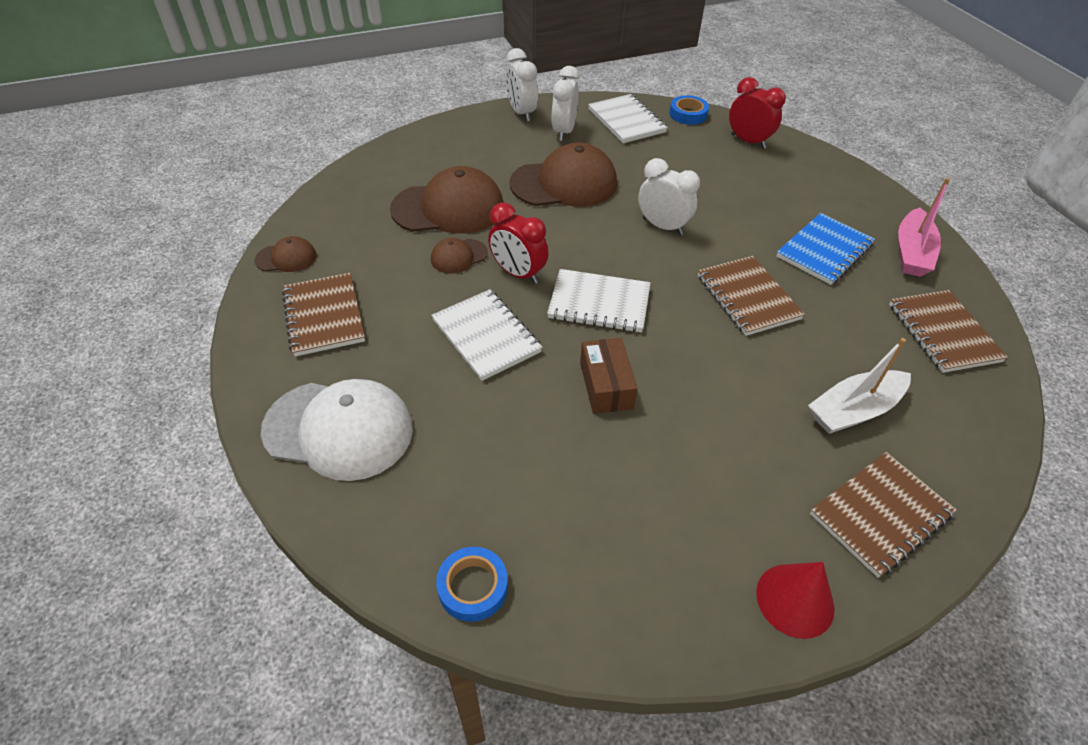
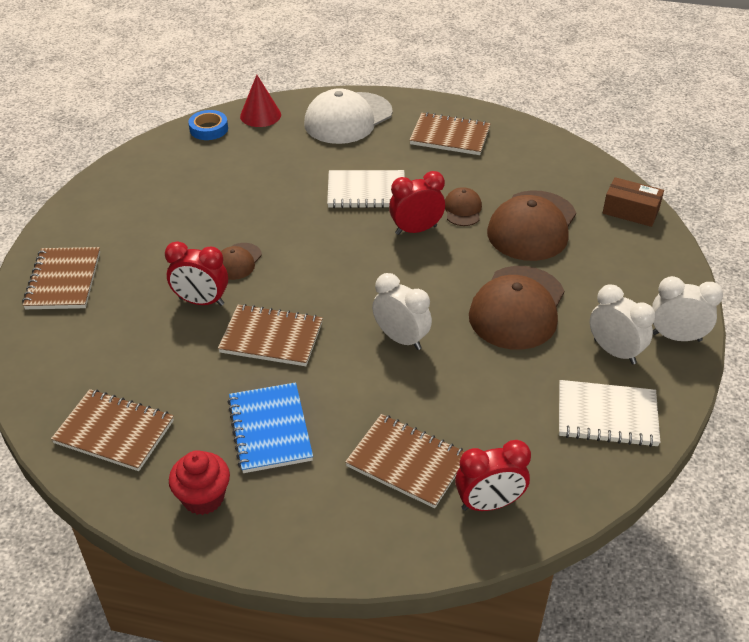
camera: 125 degrees right, 5 degrees down
(286, 258) = (528, 136): brown cap -> brown cap (238, 261)
(599, 303) = (346, 255): white notebook -> none
(606, 385) = (272, 222): brown box -> brown box (630, 211)
(662, 226) = (401, 339): white clock -> white clock turned 120 degrees counterclockwise
(688, 114) = (588, 484): blue tape -> none
(763, 180) = (407, 462): none -> brown notebook
(766, 370) = (201, 301): none -> red clock
(795, 600) = (74, 219): red cone -> red cone (260, 115)
(854, 410) = (126, 322): white boat -> none
(911, 253) = (203, 498): pink boat -> red cupcake

